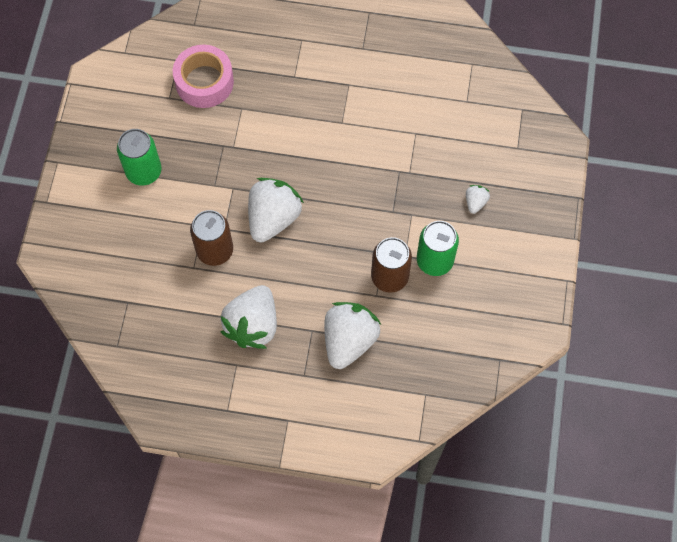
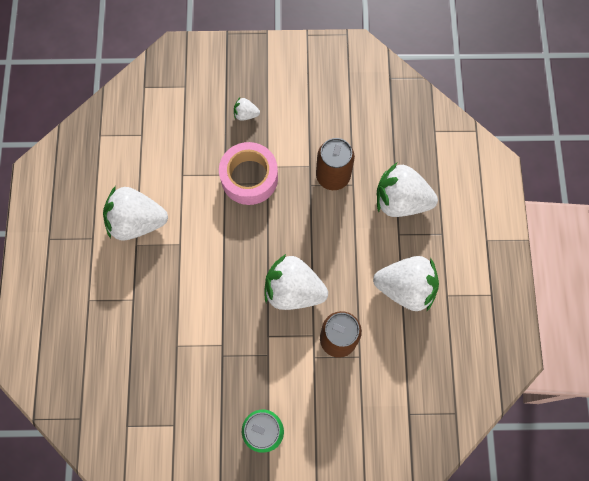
camera: 100 degrees left, 5 degrees up
(204, 82) = (150, 391): pink tape -> pink tape (249, 177)
(372, 87) = (137, 221): none -> white strawberry
(434, 260) = (309, 140): green can -> none

